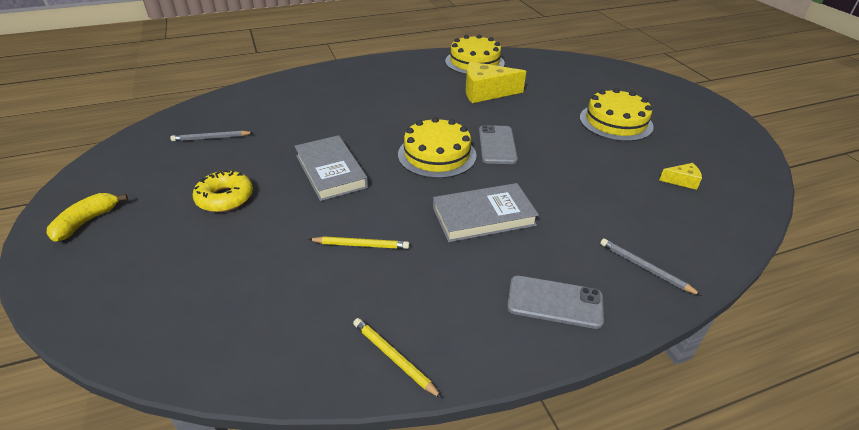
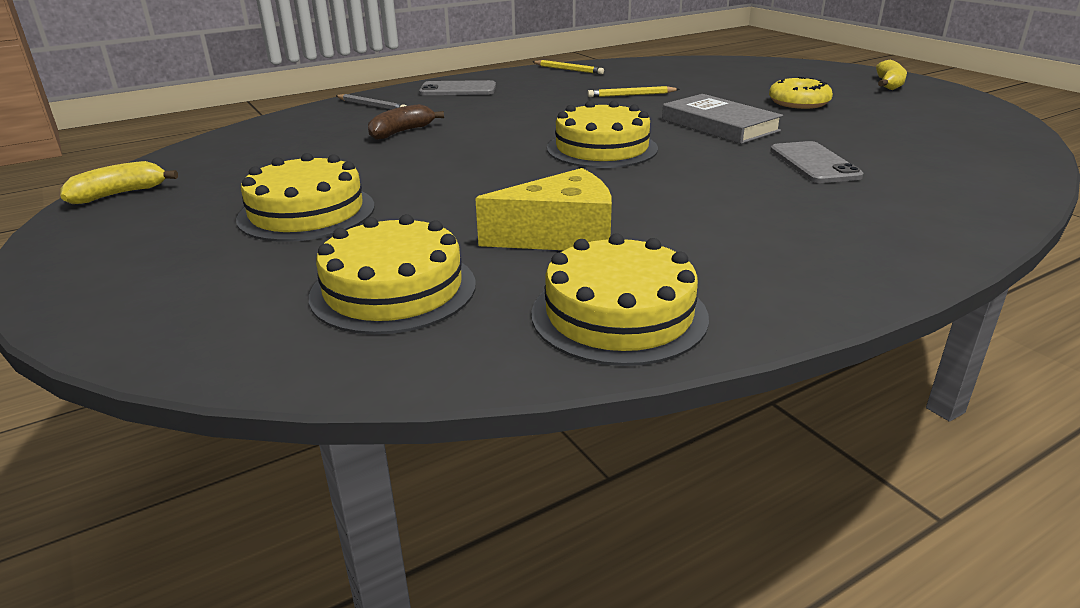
camera: 170 degrees right, 10 degrees down
(211, 138) = (920, 134): grey pencil -> none
(483, 216) = (524, 115): grey book -> none
(497, 145) = (520, 165): grey phone -> grey phone (814, 163)
(555, 78) = (393, 289): none -> yellow cake
(592, 202) = (401, 132): none -> brown banana
(682, 181) = (269, 156): yellow cheese -> none
(746, 152) = (119, 194): none -> yellow banana

